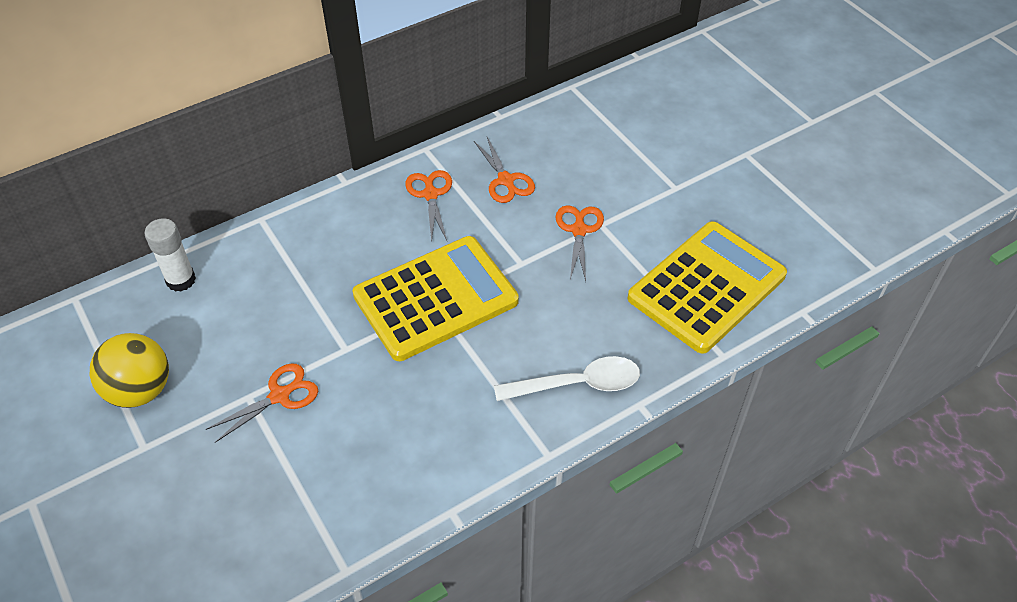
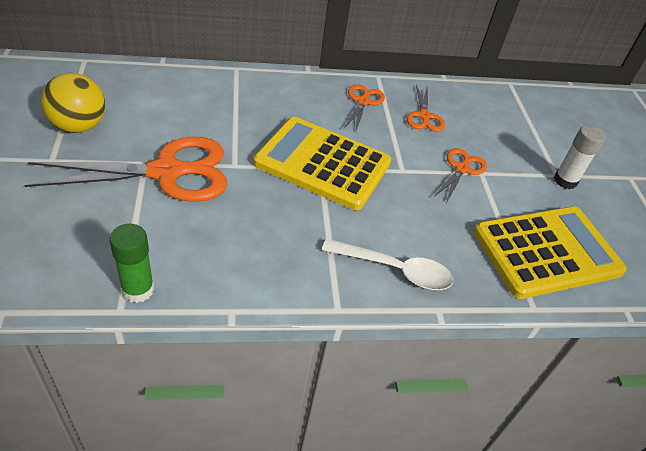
camera: 20 degrees right, 5 degrees down
(181, 280) = (157, 78): white glue stick -> white glue stick (565, 181)
(280, 396) = (166, 172): orange scissors -> orange scissors, size x2.03
(347, 540) = (138, 290): none -> green glue stick
(435, 298) = (322, 164): yellow calculator -> yellow calculator turned 150 degrees counterclockwise

